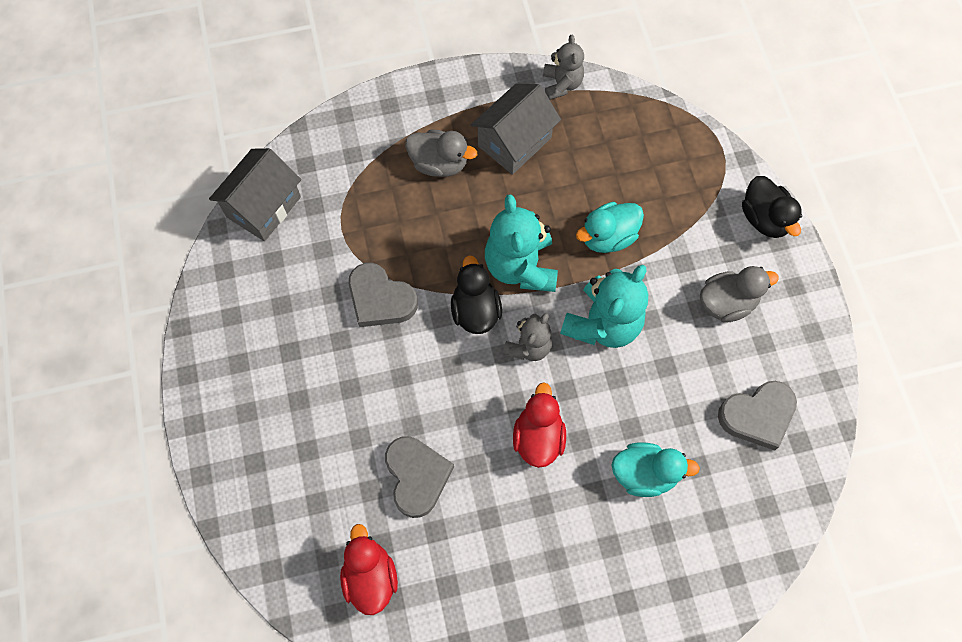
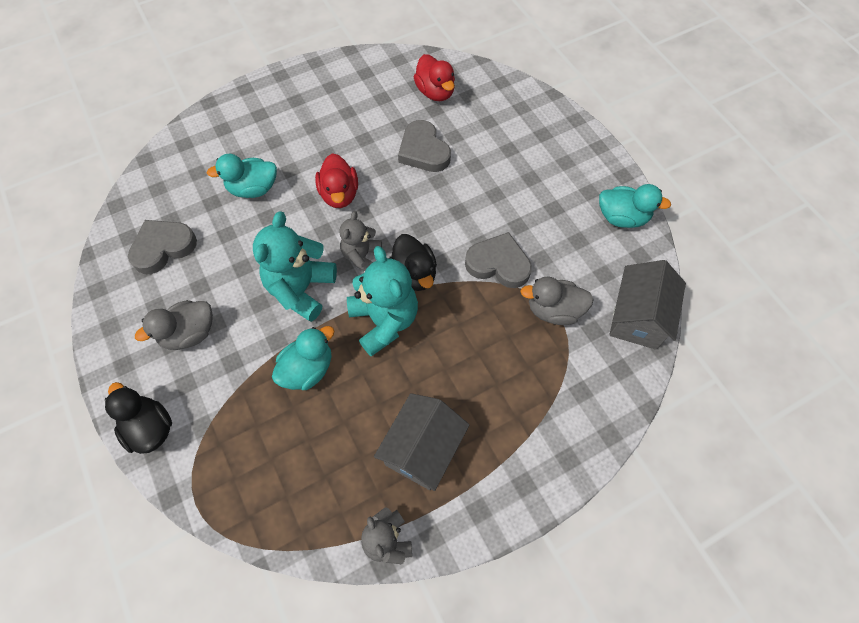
camera: 165 degrees right, 5 degrees down
(219, 320) = (622, 217): none -> turquoise duck
(439, 163) = (491, 404): grey duck -> grey duck (554, 310)

